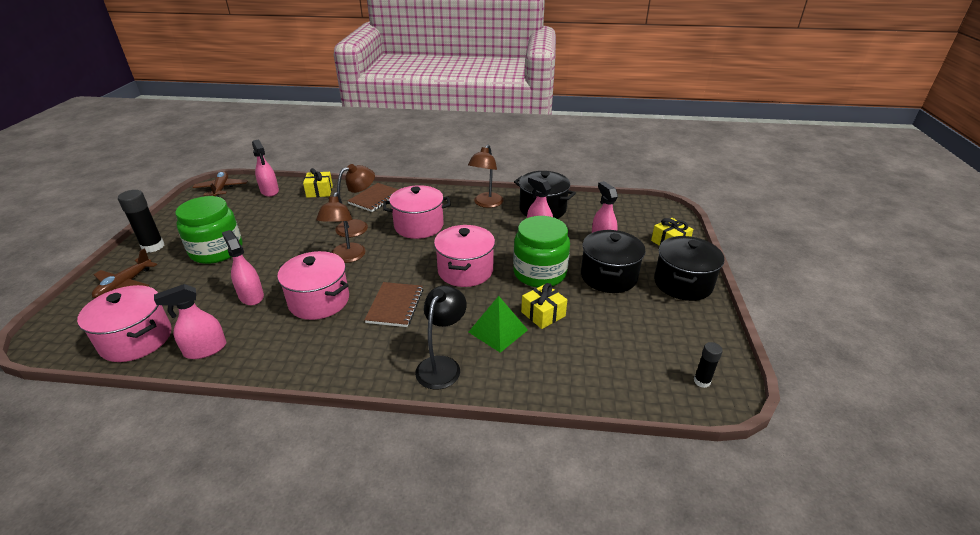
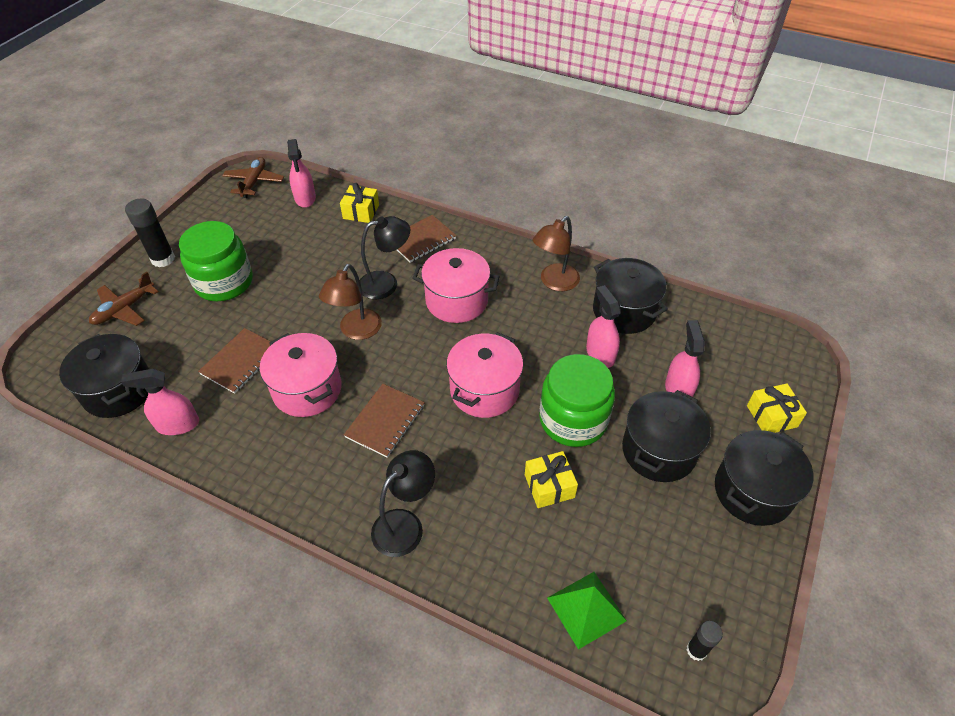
camera: 20 degrees right, 15 degrees up
(136, 339) = (118, 390): pink pot -> black pot
(251, 296) = (240, 362): pink spray bottle -> brown notebook
(358, 226) = (386, 283): brown lamp -> black lamp
(498, 331) = (485, 495): green pyramid -> green pyramid (586, 609)

